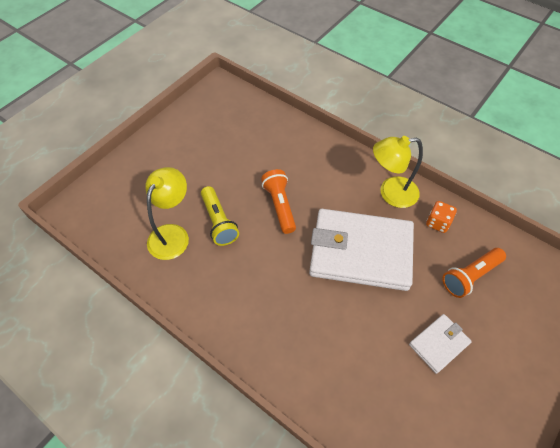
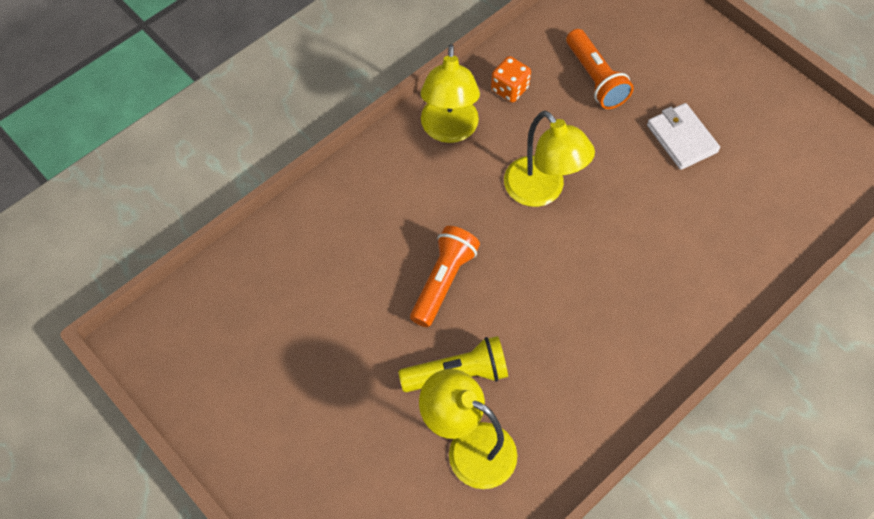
camera: 80 degrees left, 5 degrees up
(279, 206) = (443, 281): orange flashlight -> orange flashlight turned 120 degrees clockwise
(360, 252) = (542, 191): white wallet -> yellow lamp

